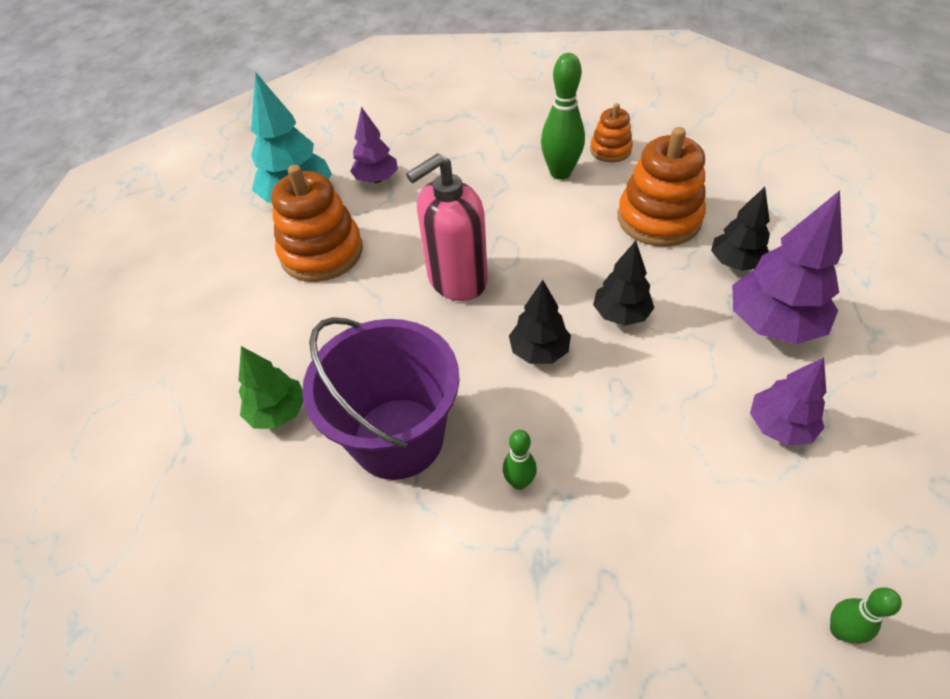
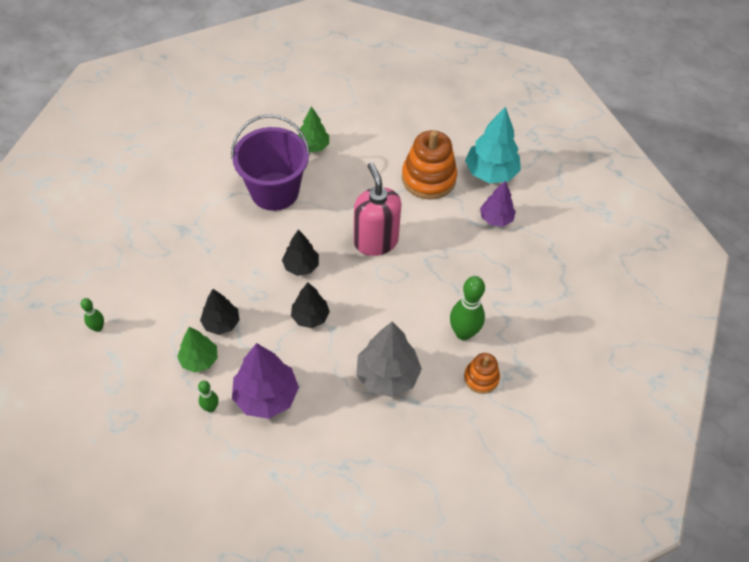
camera: 100 degrees right, 5 degrees up
(519, 482) = (226, 233): green bowling pin -> green bowling pin (210, 408)
(658, 219) = (387, 376): orange stacking toy -> grey tree
(735, 263) = (325, 403): black tree -> black tree (221, 323)
(779, 426) = (199, 360): purple tree -> green tree

